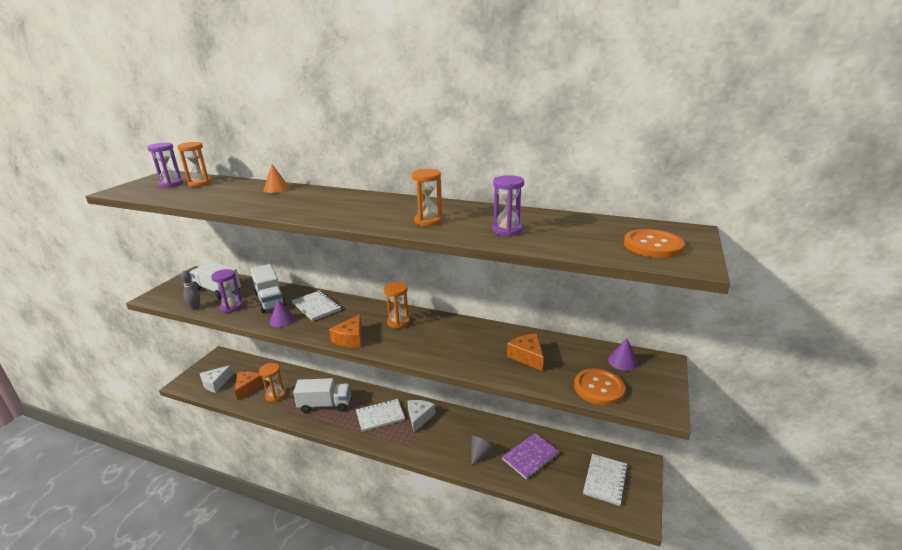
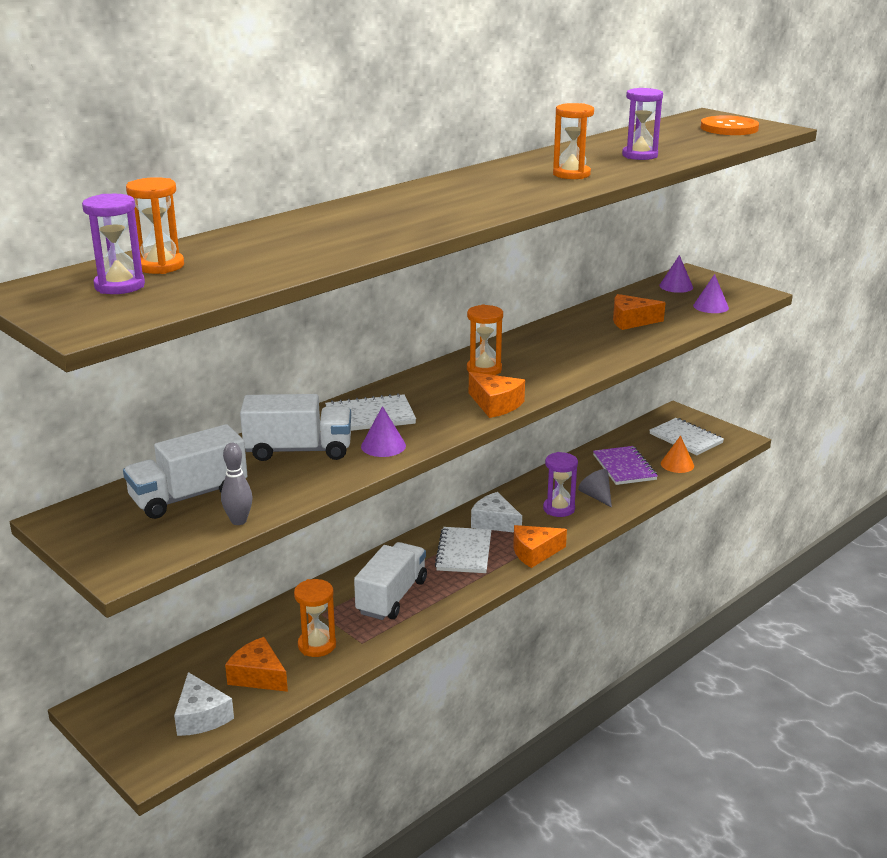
camera: 65 degrees left, 0 degrees up
(231, 307) = (281, 486): purple hourglass -> purple hourglass (559, 509)
(276, 188) = (299, 223): orange cone -> orange cone (677, 464)
(394, 445) = (534, 553): none -> orange cheese
(599, 388) = (710, 306): orange button -> purple cone

